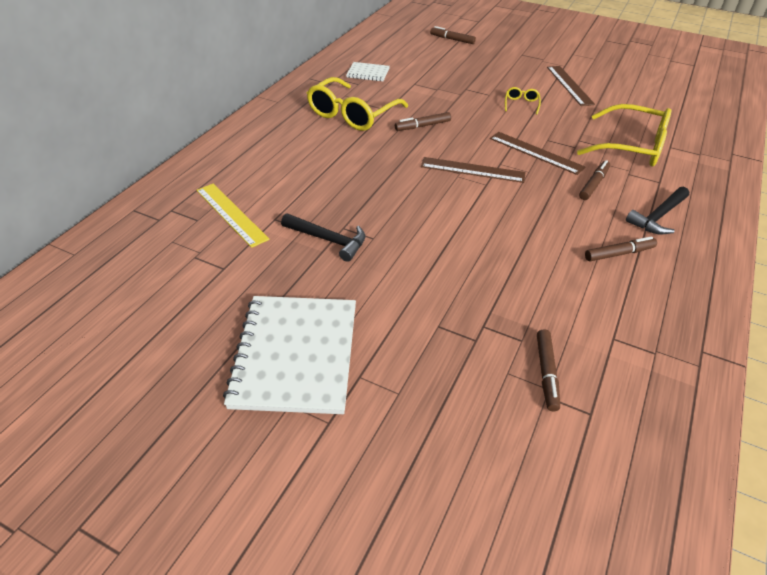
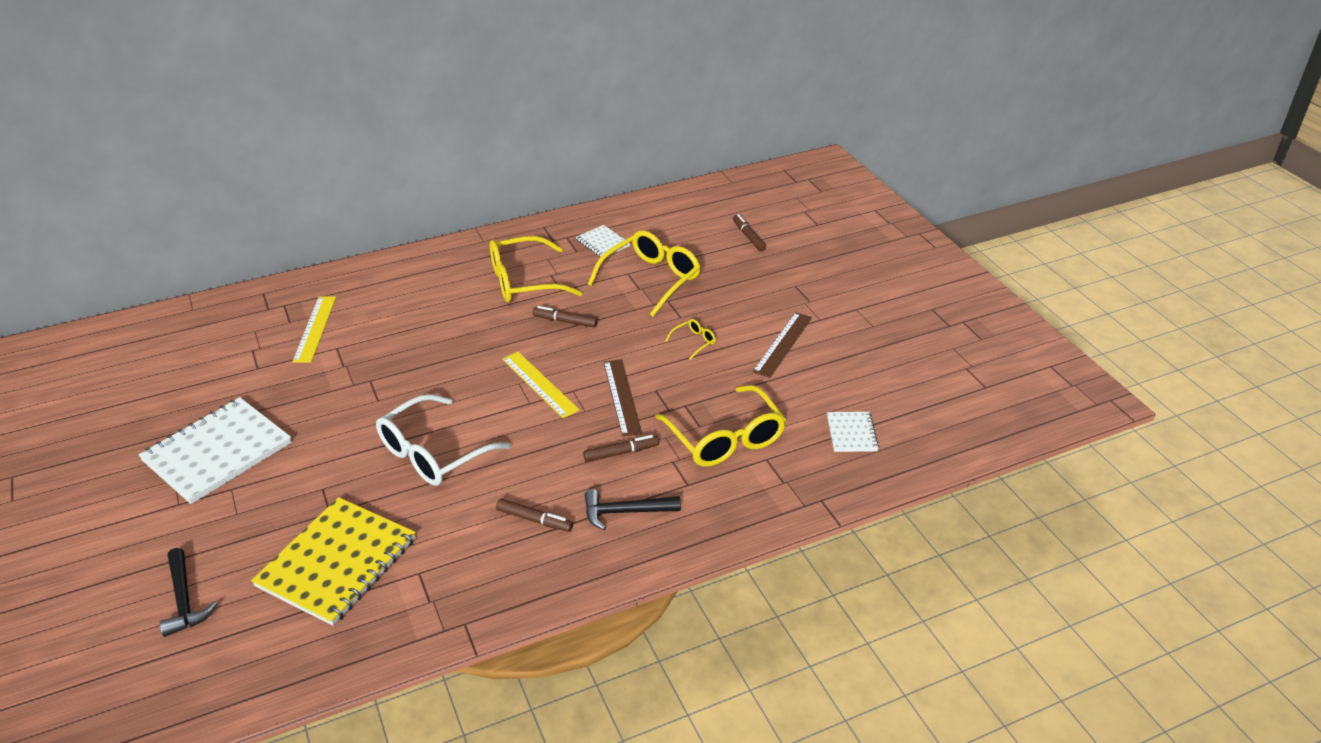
camera: 40 degrees right, 5 degrees down
(328, 240) = (347, 384): black hammer -> black hammer (184, 600)
(435, 81) = (651, 279): none -> yellow glasses
(472, 170) = (540, 384): brown ruler -> yellow ruler
(479, 251) = (433, 453): none -> white glasses
(546, 373) = (337, 562): brown marker -> yellow notebook
(682, 113) = (851, 433): none -> white notebook

